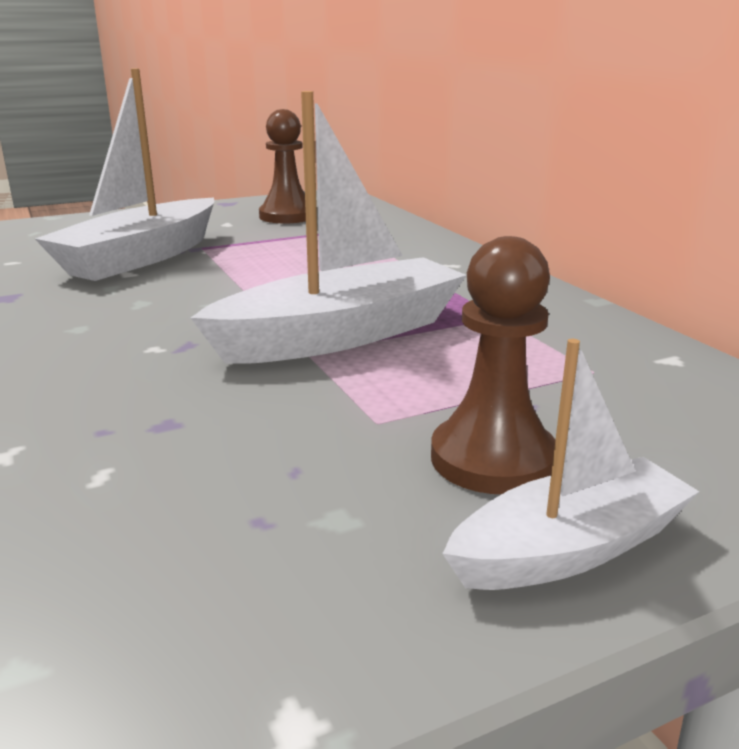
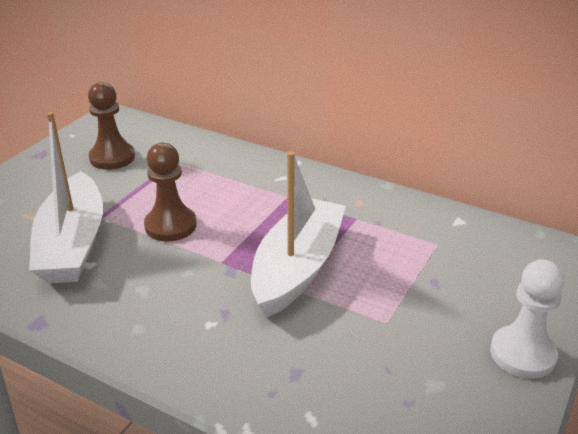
camera: 35 degrees left, 10 degrees up
(492, 459) = (454, 321): brown pawn -> brown pawn (170, 225)
(570, 548) = (522, 354): white boat -> white pawn

